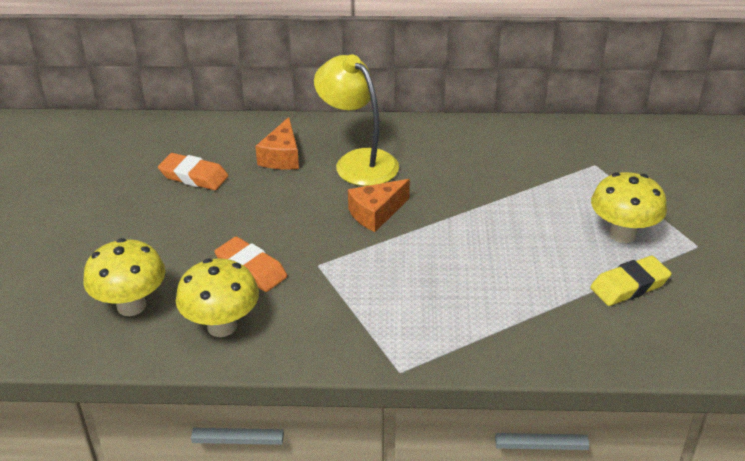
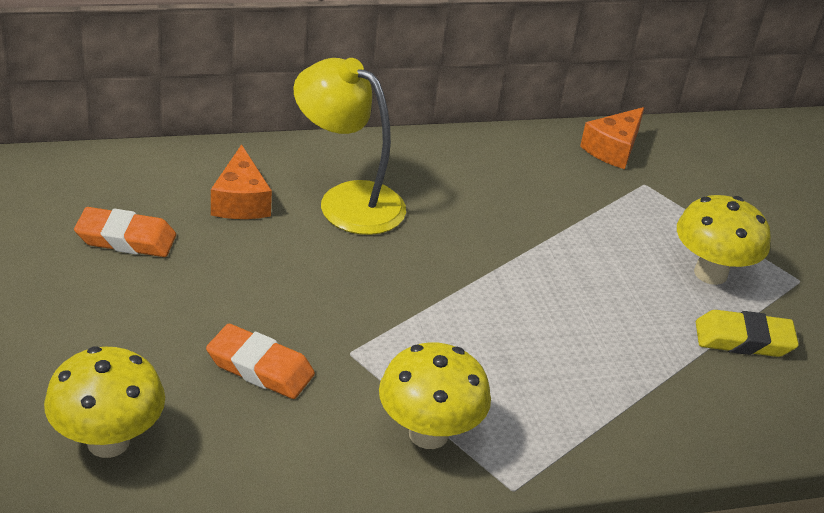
camera: 20 degrees left, 0 degrees up
(222, 326) = (251, 456): yellow mushroom -> yellow mushroom (428, 434)
(376, 213) = (399, 272): orange cheese -> orange cheese (613, 149)
(629, 286) = (743, 340): yellow eraser -> yellow eraser turned 45 degrees clockwise

